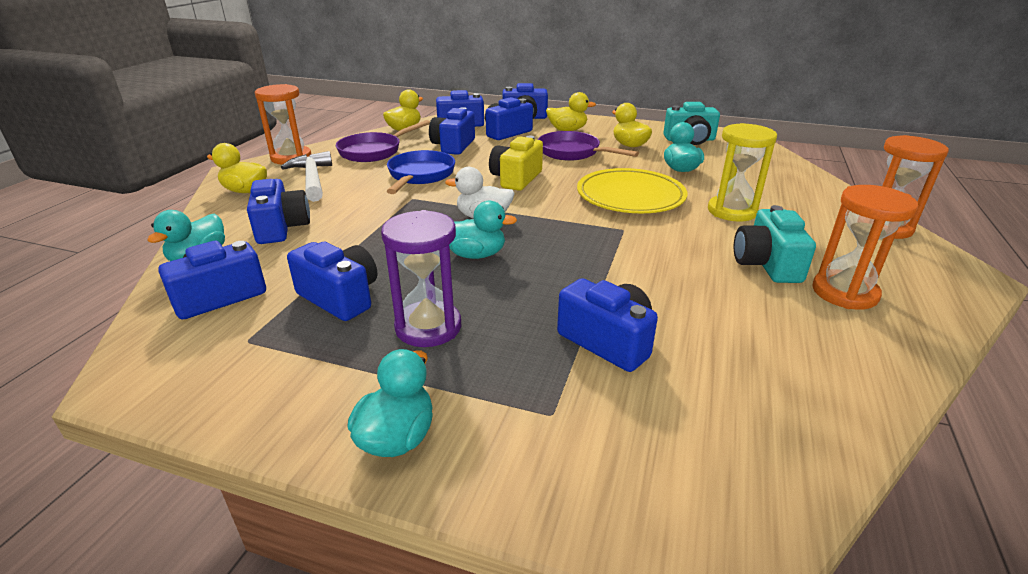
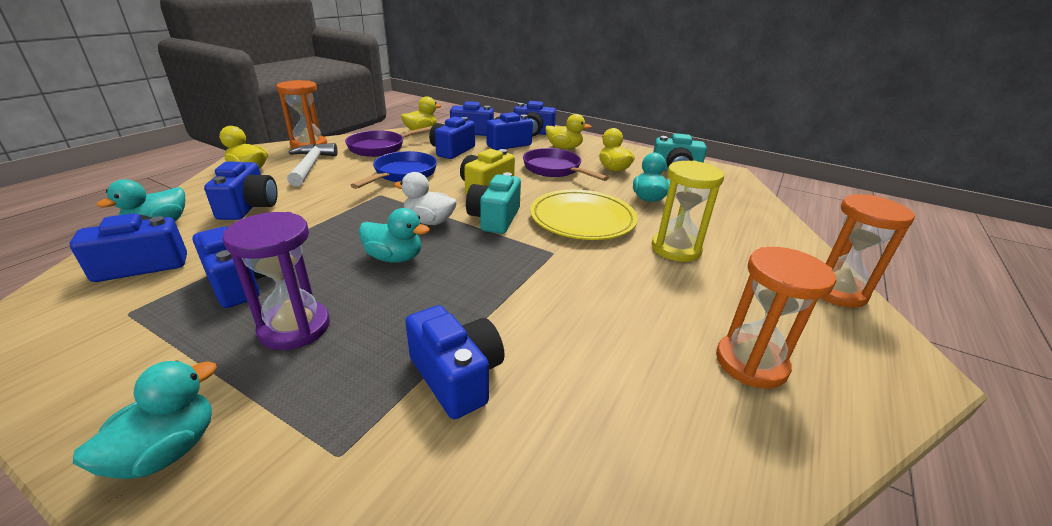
camera: 10 degrees right, 0 degrees up
(766, 264) = (680, 314): turquoise camera -> turquoise camera (494, 218)

